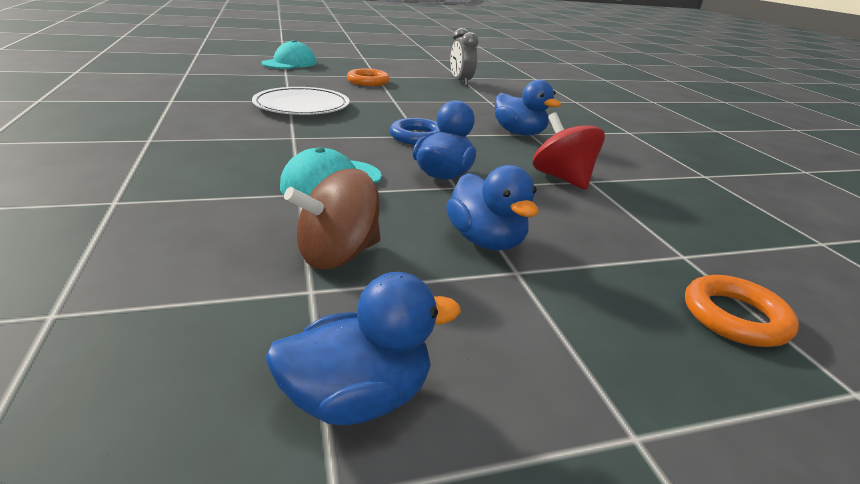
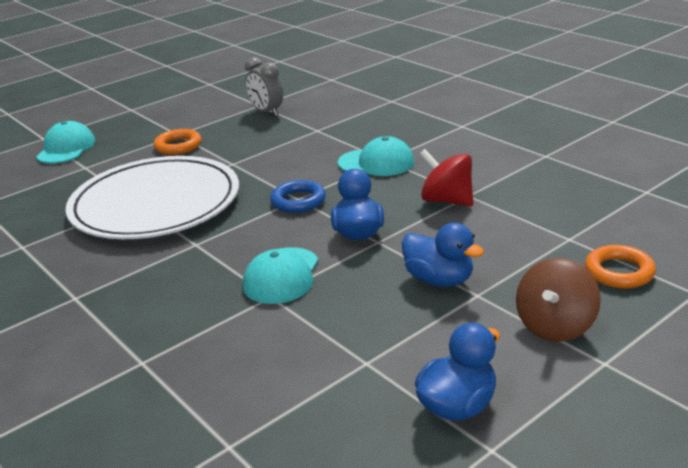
camera: 20 degrees left, 0 degrees up
(302, 106) = (155, 204): white plate -> white plate, size x1.69
(338, 255) = (355, 332): brown spinning top -> brown spinning top (555, 326)
(519, 133) = (376, 163): blue duck -> turquoise cap

